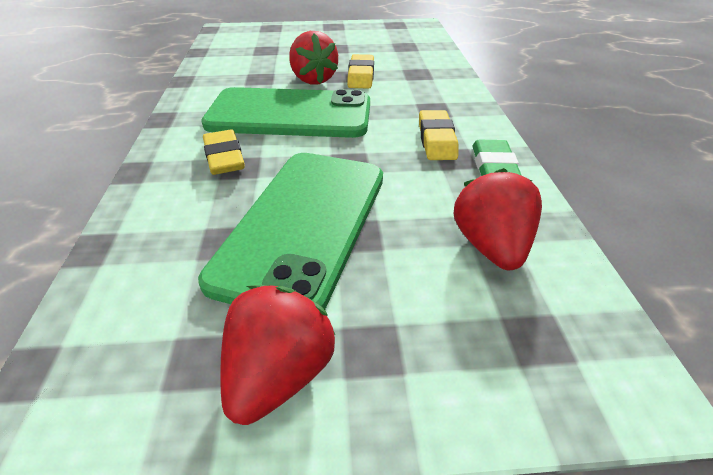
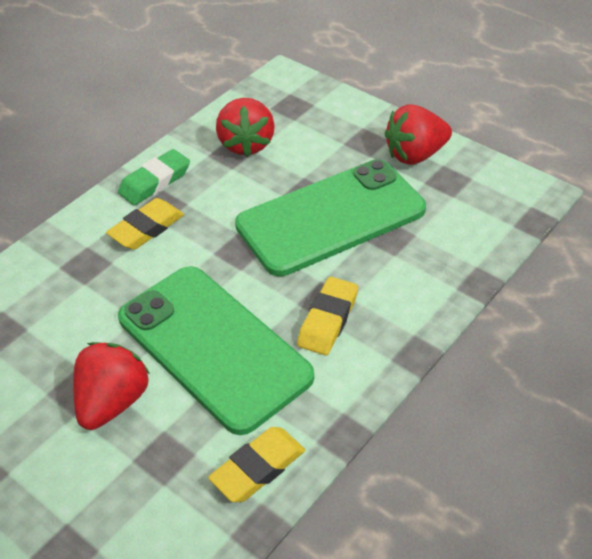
camera: 135 degrees left, 5 degrees up
(361, 76) = (58, 370): yellow eraser -> yellow eraser (258, 468)
(491, 246) = (246, 144): red strawberry -> red strawberry turned 45 degrees counterclockwise

